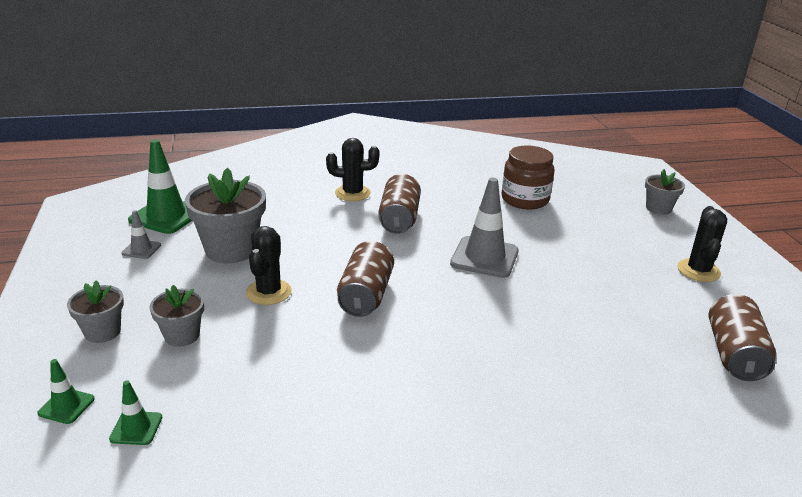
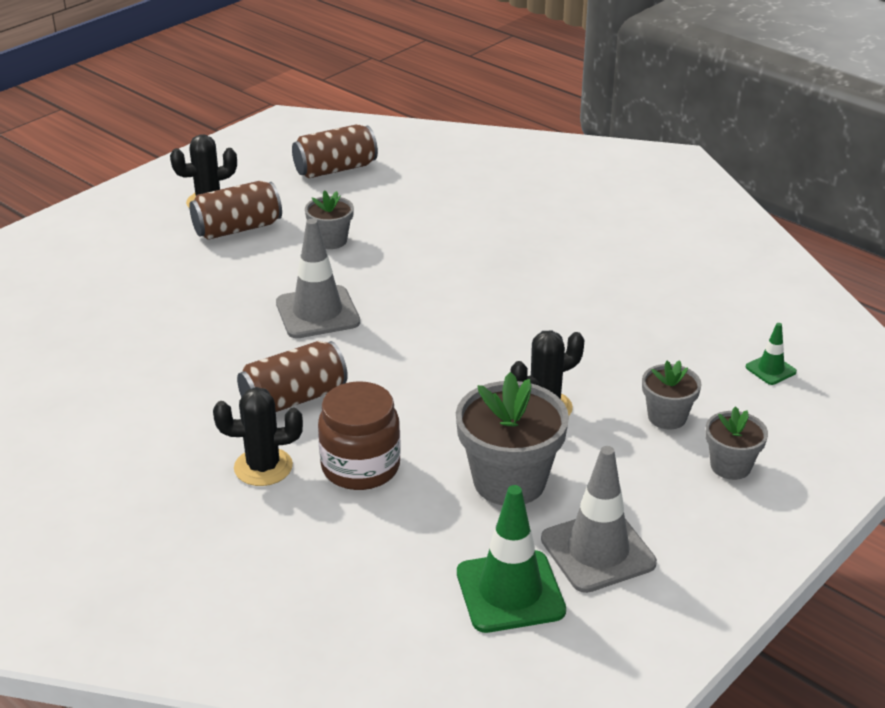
camera: 125 degrees left, 5 degrees up
(66, 406) = (809, 417): green traffic cone -> none
(141, 249) = (598, 551): grey traffic cone -> grey traffic cone, size x2.02
(352, 193) = (263, 467): black cactus -> black cactus turned 60 degrees counterclockwise
(365, 295) = (472, 350): brown can -> brown can (237, 229)
(525, 199) = (140, 332): brown jar -> brown jar (360, 467)
(658, 208) = (76, 246): grey flower pot -> grey flower pot (331, 240)

